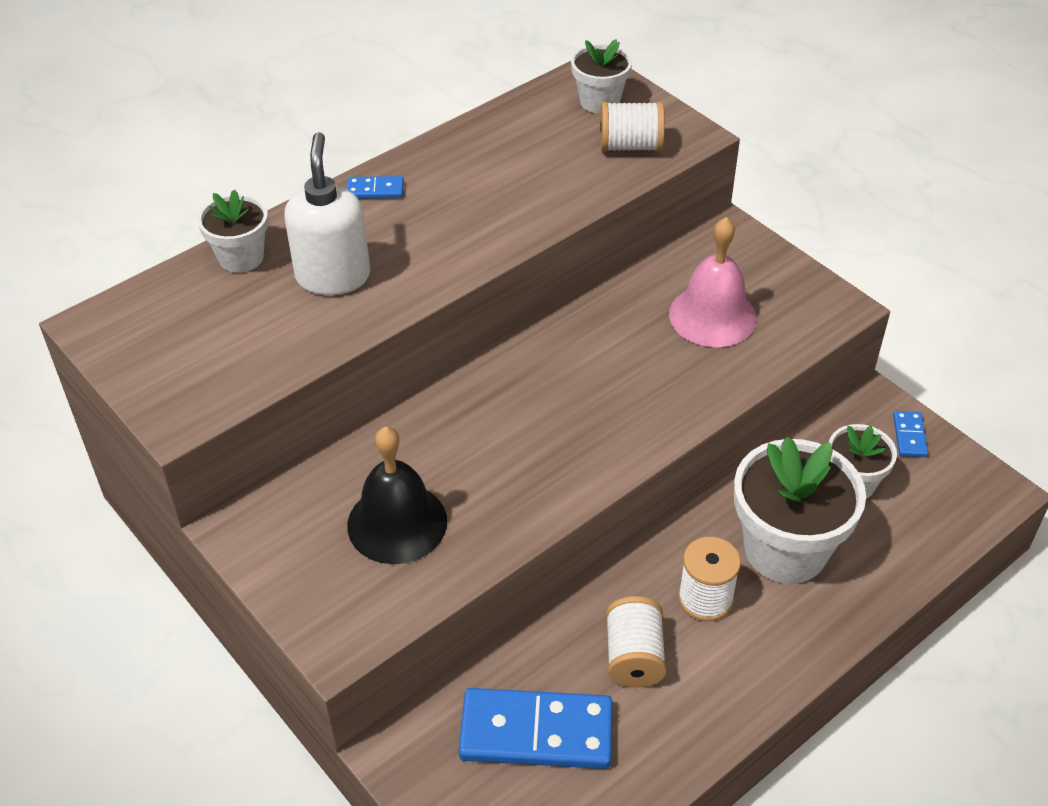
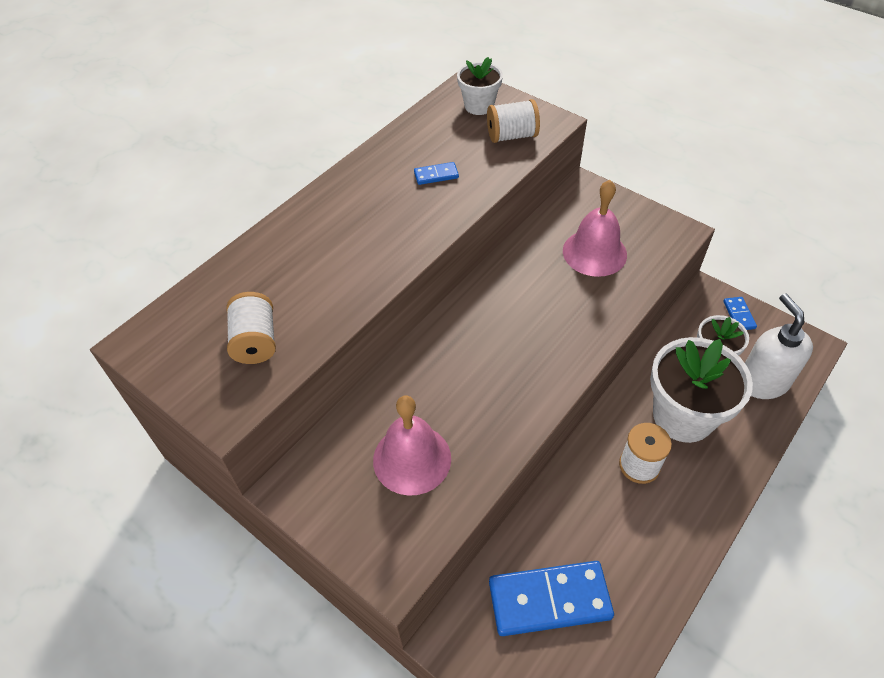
camera: 10 degrees left, 5 degrees up
(241, 257) = (243, 267): white flower pot -> none
(333, 276) = (319, 271): white soap dispenser -> white soap dispenser (762, 382)
(375, 190) = (333, 197): blue domino -> blue domino (436, 175)
(397, 523) = (412, 459): black bell -> pink bell
(634, 657) = (602, 522): white spool -> white spool (255, 341)

